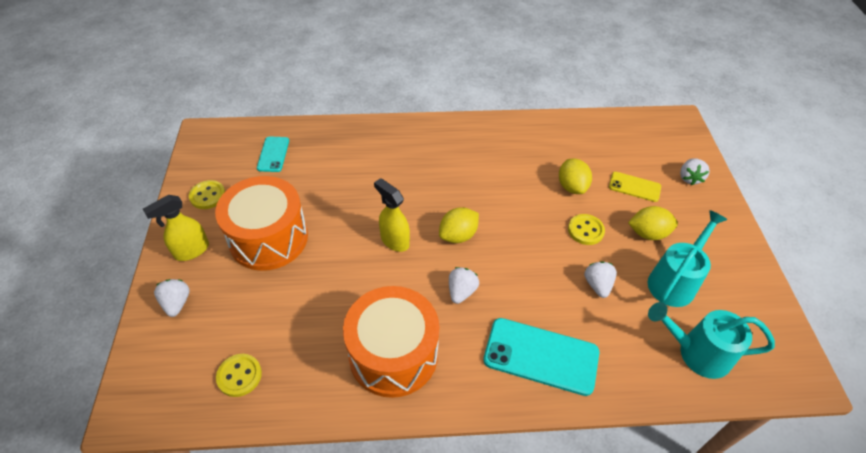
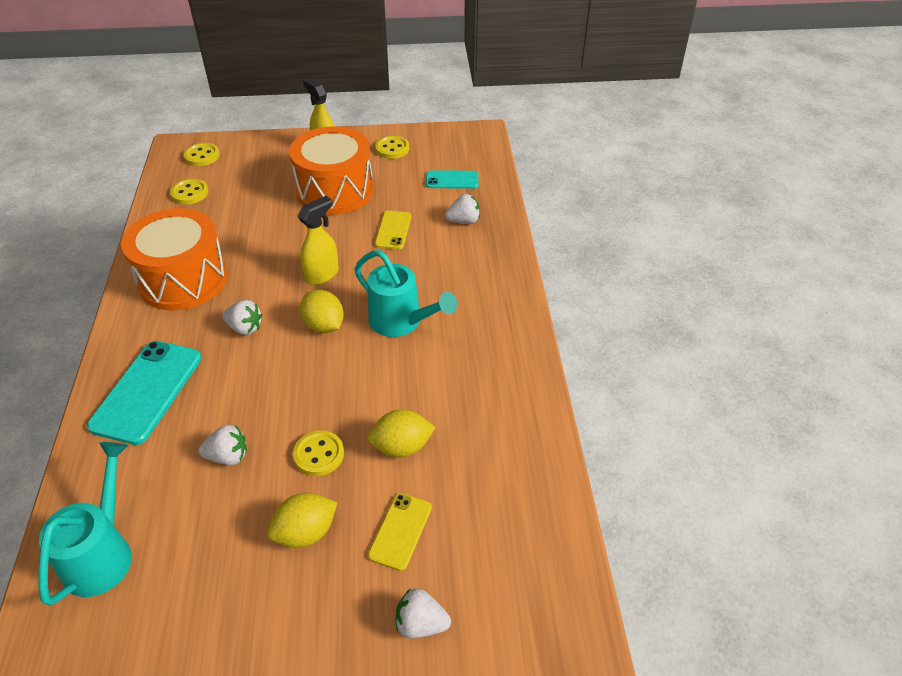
camera: 90 degrees right, 5 degrees down
(161, 376) = (202, 156): none -> yellow button
(177, 303) = (269, 152): white strawberry -> white strawberry (463, 221)
(339, 193) = (393, 230): none -> yellow phone
(648, 233) = (305, 533): yellow lemon -> yellow lemon turned 60 degrees clockwise
(675, 281) = (216, 551): turquoise watering can -> turquoise watering can (401, 322)

